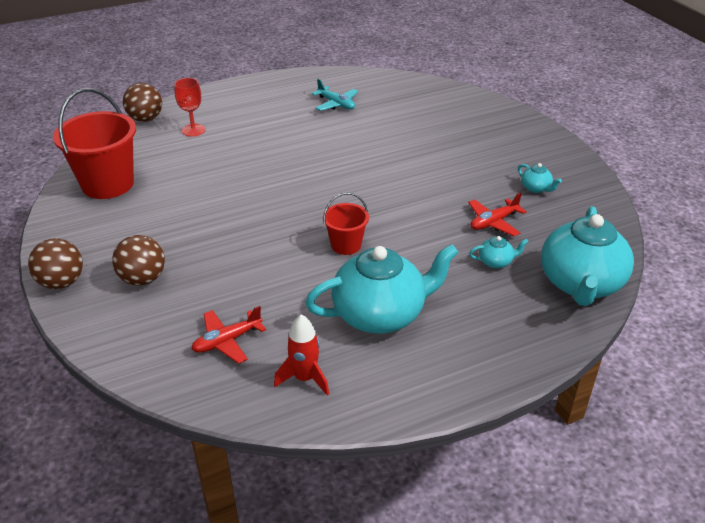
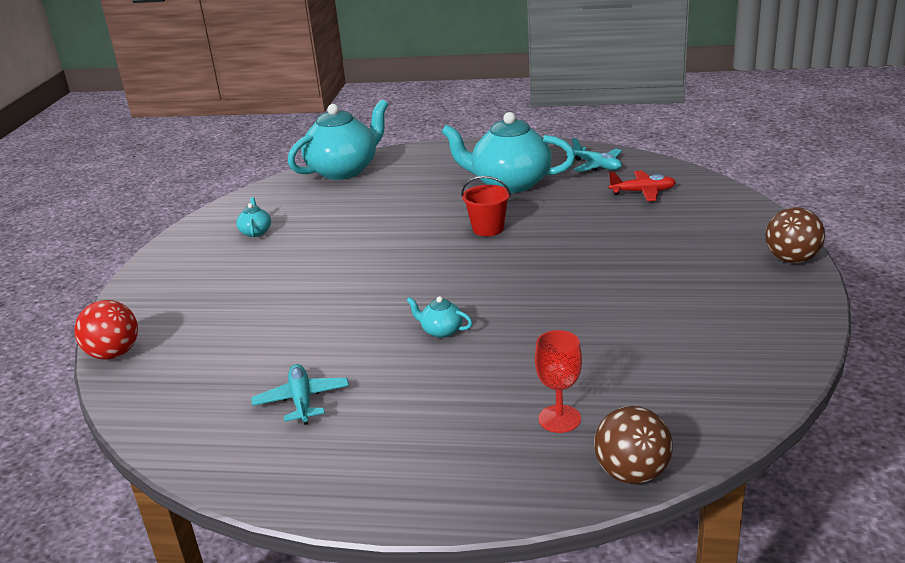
camera: 145 degrees left, 10 degrees down
(108, 184) = (726, 358): red bucket -> none
(143, 279) = (703, 245): brown ball -> none
(305, 378) = (597, 166): red rocket -> turquoise plane
(473, 96) = (114, 354): none -> red ball
(493, 222) = (338, 216): red plane -> none
(496, 262) = (381, 192): turquoise teapot -> turquoise teapot (441, 331)

